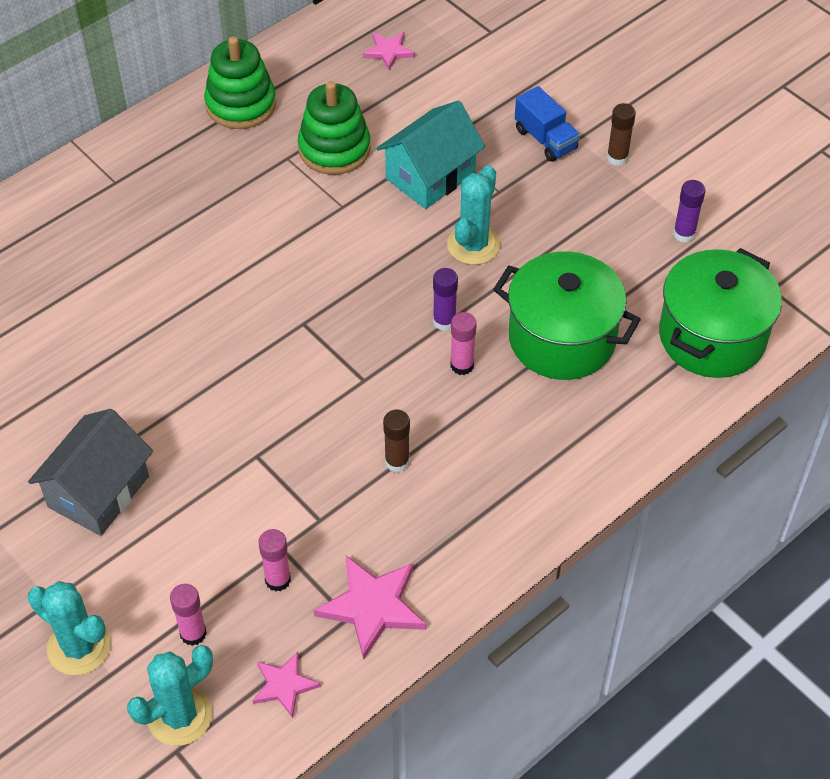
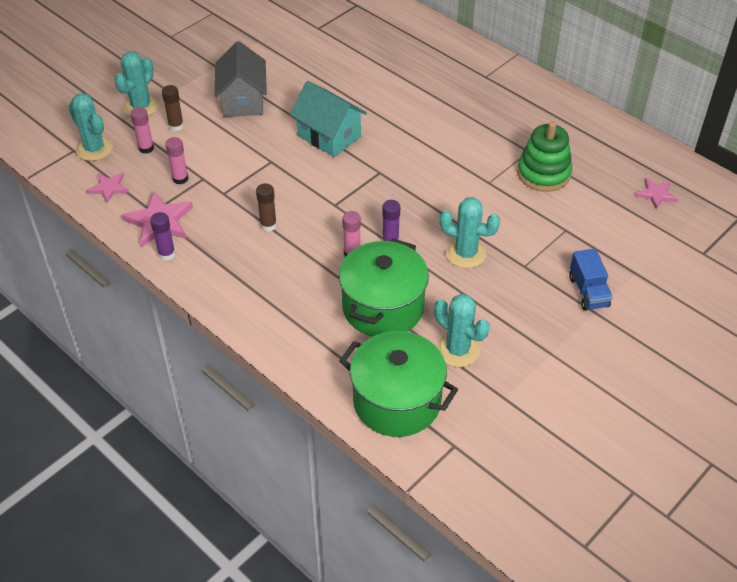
camera: 85 degrees right, 5 degrees down
(98, 492) = (243, 100): grey house -> grey house turned 60 degrees clockwise
(241, 104) = (573, 123): green stacking toy -> none
(430, 176) = (530, 226): turquoise house -> turquoise house (329, 136)
(545, 139) = (588, 292): blue truck -> blue truck turned 60 degrees counterclockwise
(617, 157) = (580, 338): brown glue stick -> brown glue stick (176, 126)
(633, 271) = (457, 350): none -> turquoise cactus
(684, 234) = (504, 384): purple glue stick -> purple glue stick (167, 254)

